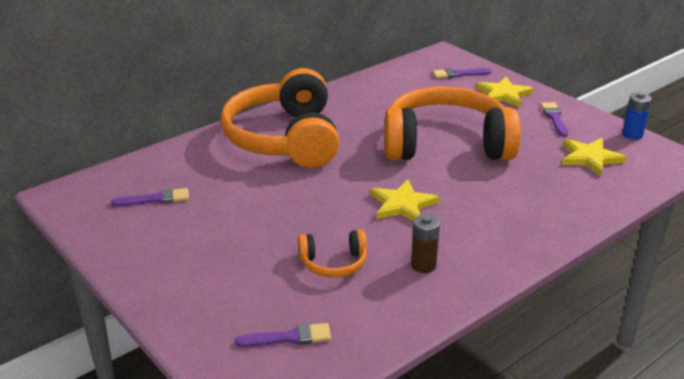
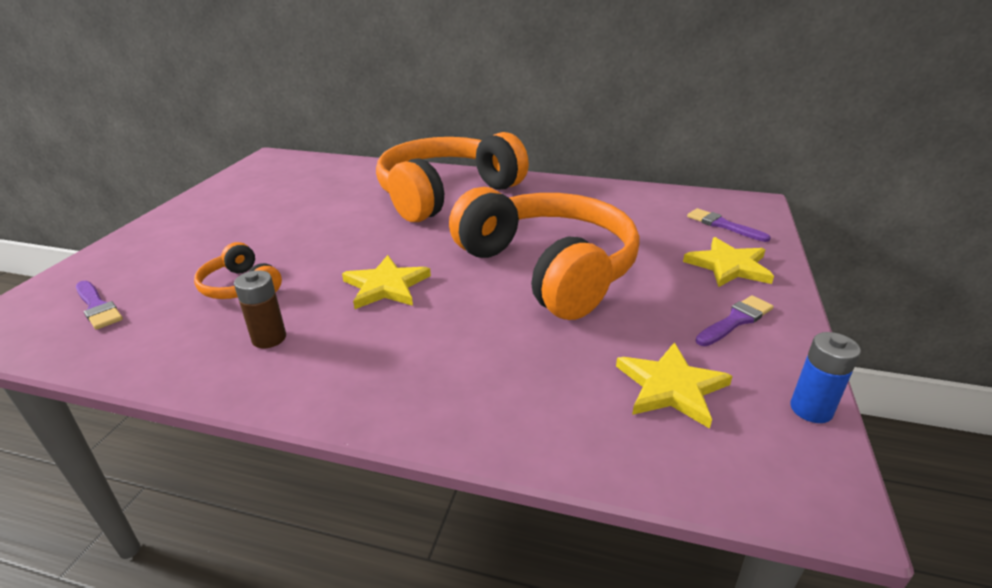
camera: 55 degrees right, 0 degrees up
(155, 199) = (292, 184): purple brush -> none

